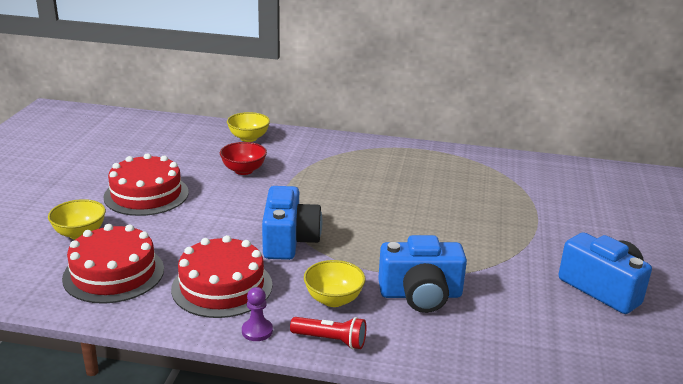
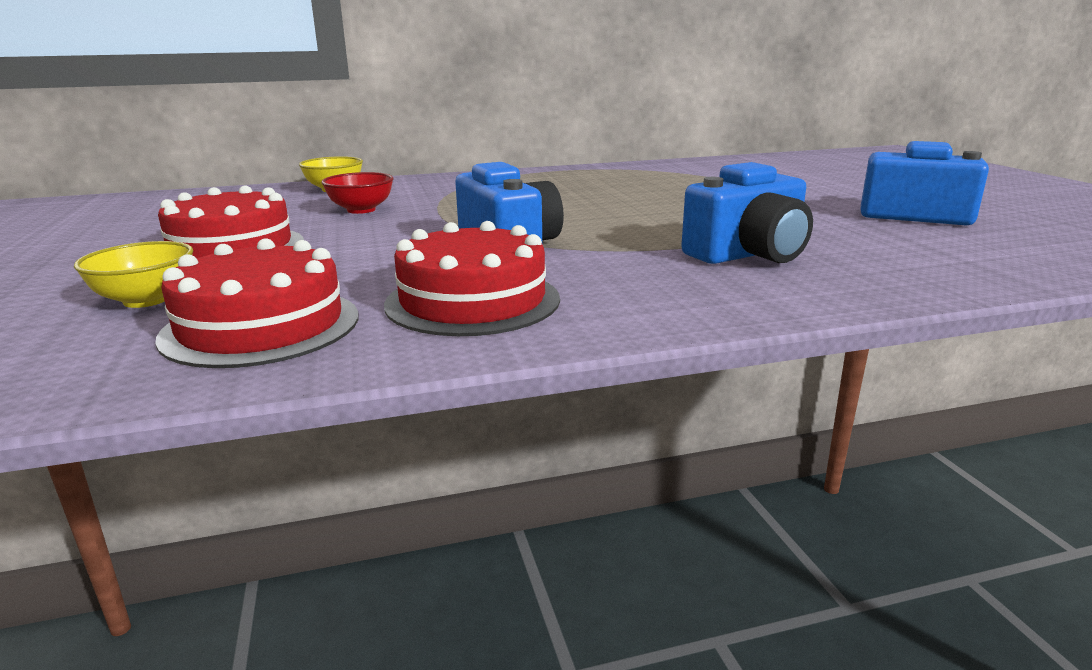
camera: 25 degrees left, 5 degrees down
(257, 331) = (595, 329): purple pawn -> none
(331, 340) = (713, 312): red flashlight -> none
(333, 299) = (652, 279): yellow bowl -> none

